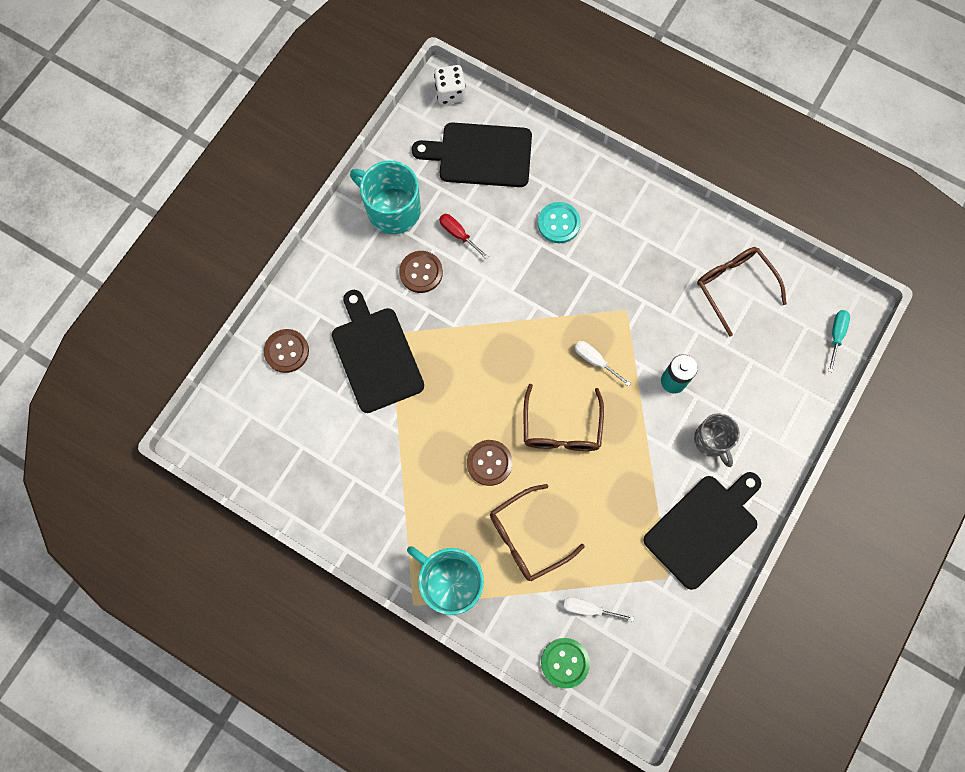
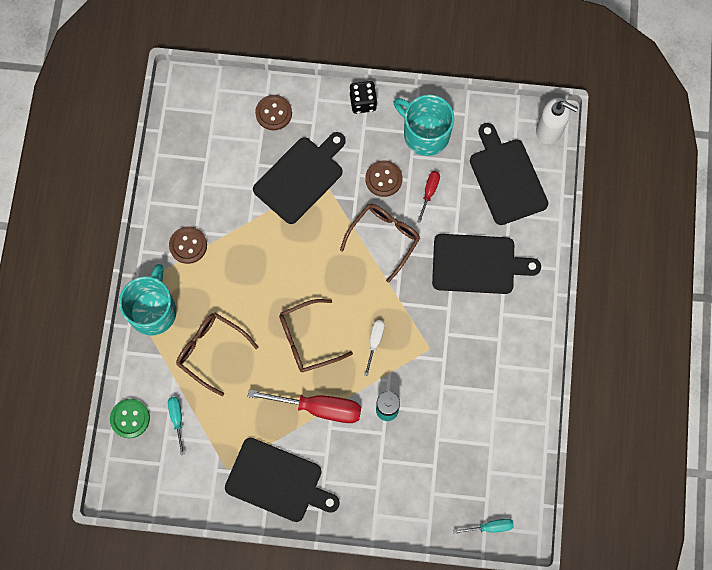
camera: 65 degrees right, 0 degrees up
(324, 255) = (363, 102): none -> black dice
(392, 210) = (425, 134): turquoise mug -> turquoise mug turned 60 degrees counterclockwise
(450, 93) = (549, 130): white dice -> white soap dispenser
(489, 463) = (255, 298): brown button -> brown button (188, 245)
(558, 223) = (478, 264): turquoise button -> black cutting board
(589, 609) = (177, 419): white screwdriver -> turquoise screwdriver
(641, 449) = (318, 408): none -> red screwdriver
(712, 440) = (351, 460): grey mug -> none
(734, 287) = (492, 426): brown glasses -> brown glasses (384, 238)

